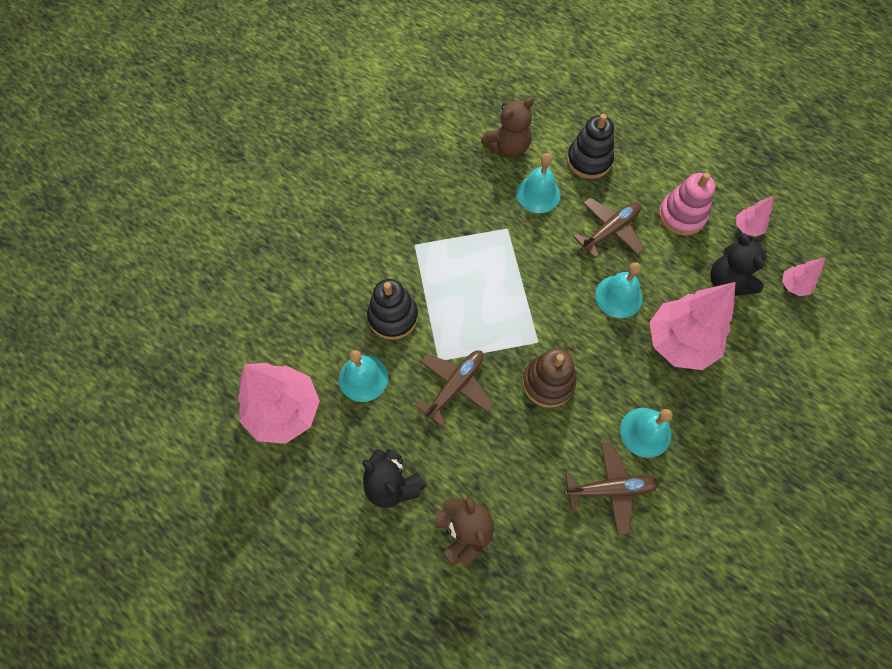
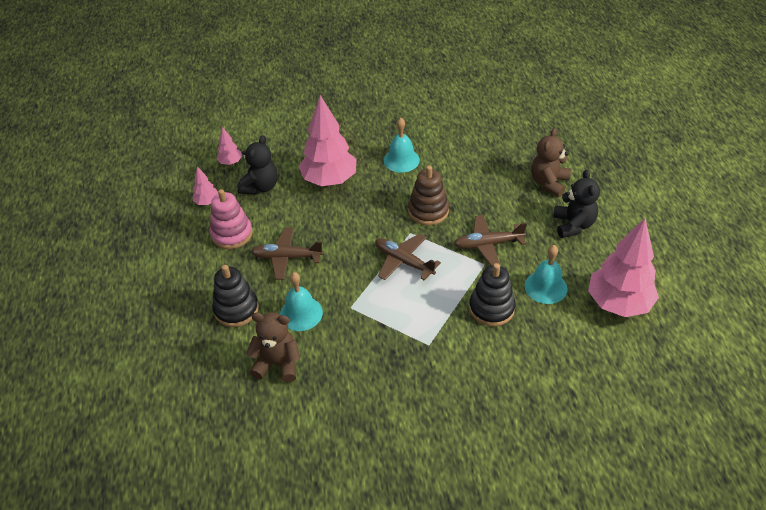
camera: 135 degrees left, 20 degrees down
(610, 489) = (449, 152): brown plane -> brown plane (403, 261)
(618, 296) = (332, 221): turquoise bell -> none

